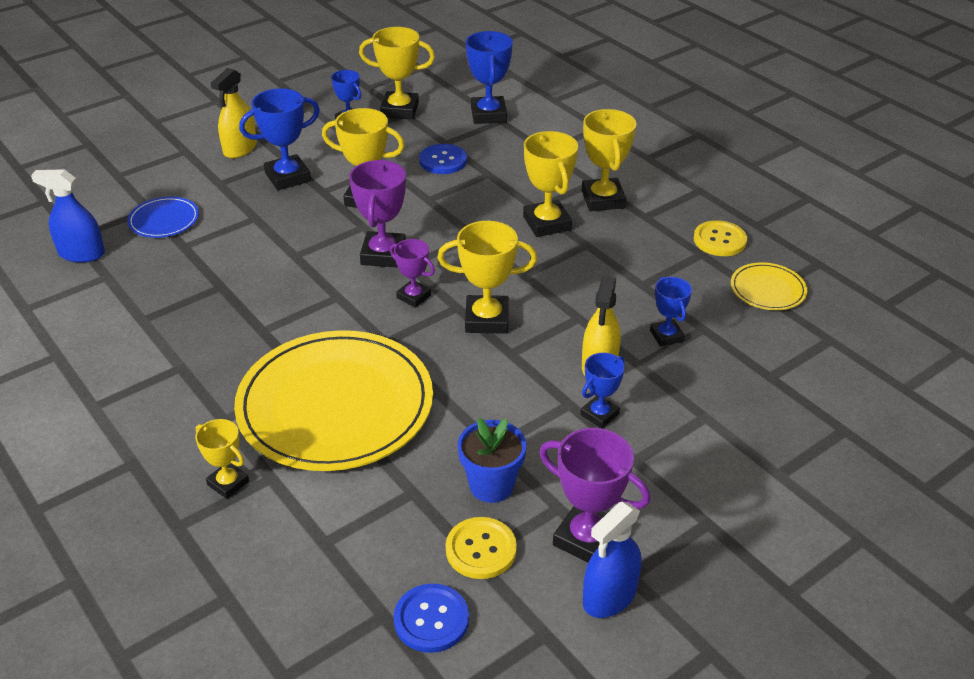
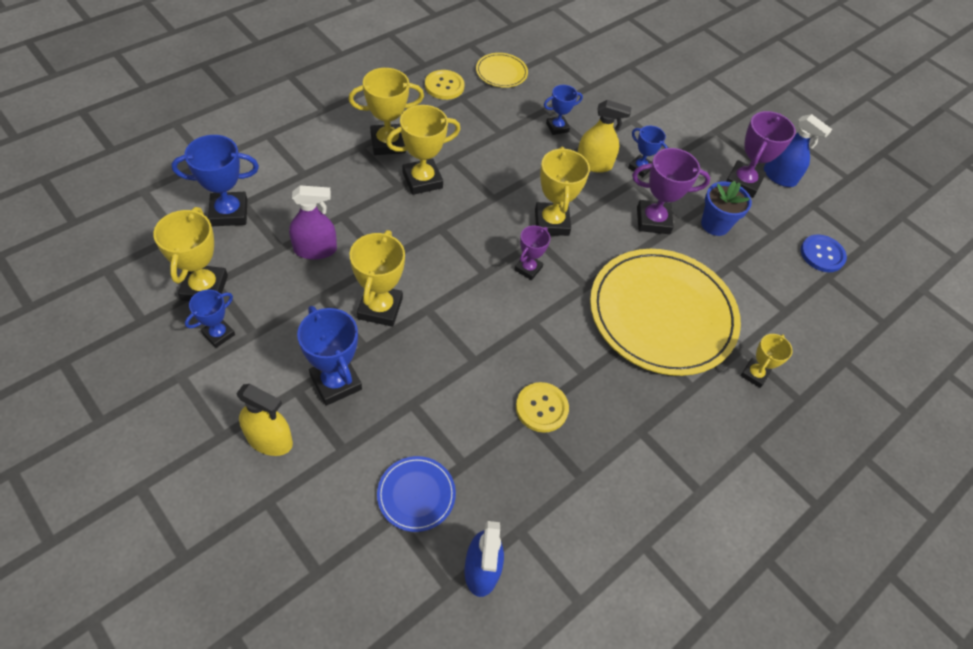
camera: 100 degrees left, 15 degrees up
(383, 254) = (471, 292): purple trophy -> purple trophy (653, 220)
(443, 161) = (315, 249): blue button -> purple spray bottle
(481, 549) = (766, 231): yellow button -> yellow button (541, 408)

